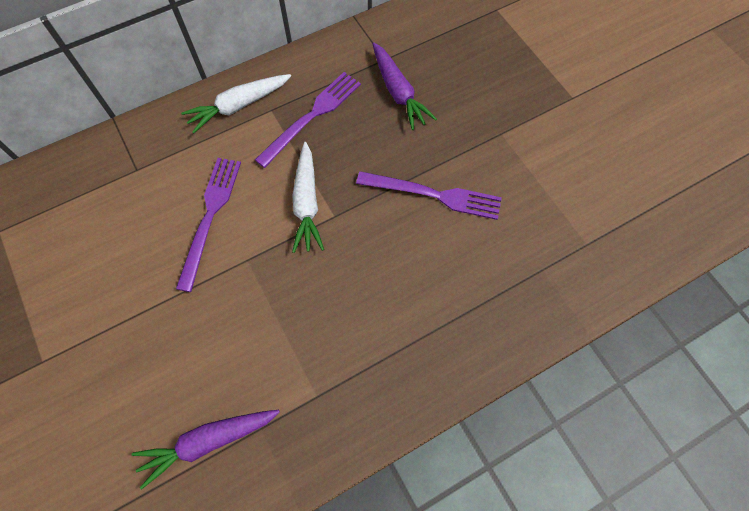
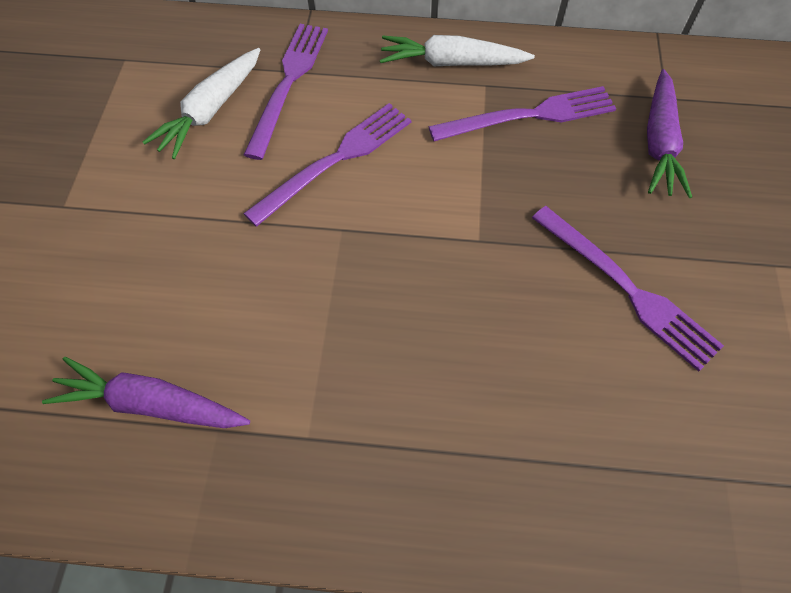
camera: 35 degrees right, 5 degrees down
(138, 182) = (288, 84): none -> purple fork
(307, 203) = (455, 207): white carrot -> white carrot (210, 111)

